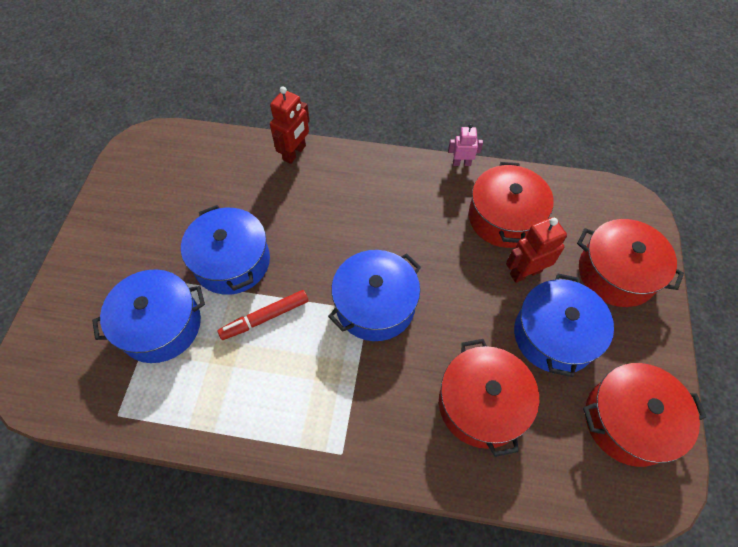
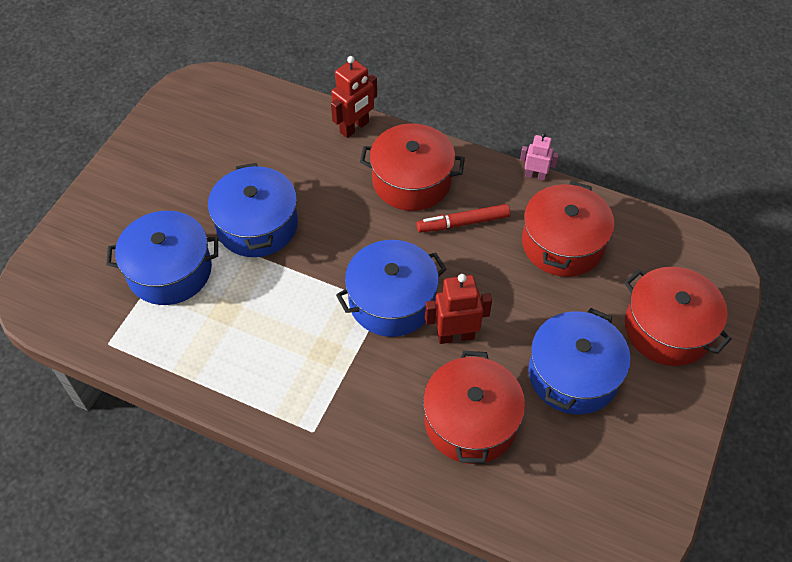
camera: 15 degrees right, 5 degrees down
(265, 318) = (275, 287): red marker -> red marker (463, 223)
(525, 272) = (565, 305): red robot -> red robot (455, 336)
(628, 421) = (621, 475): red pot -> red pot (411, 180)

